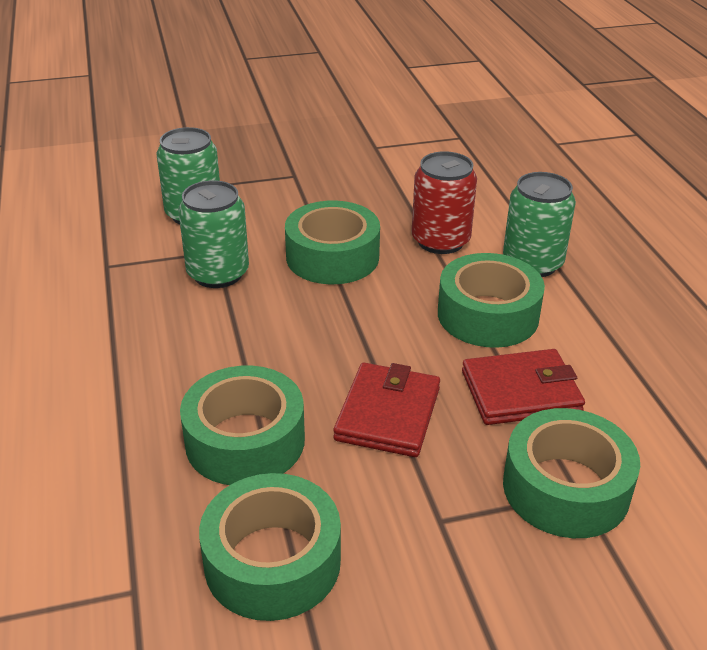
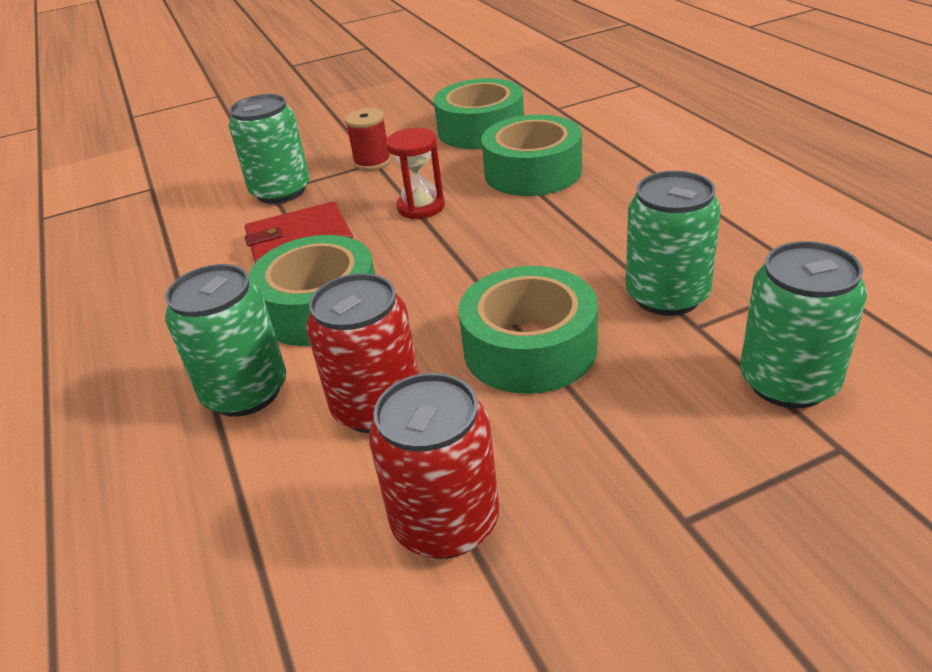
camera: 175 degrees right, 0 degrees up
(388, 414) = (421, 207): red wallet -> red hourglass
(406, 189) = (445, 522): none -> red can
(443, 520) = (372, 162): none -> red spool
(565, 488) = (281, 191): green tape -> green can

